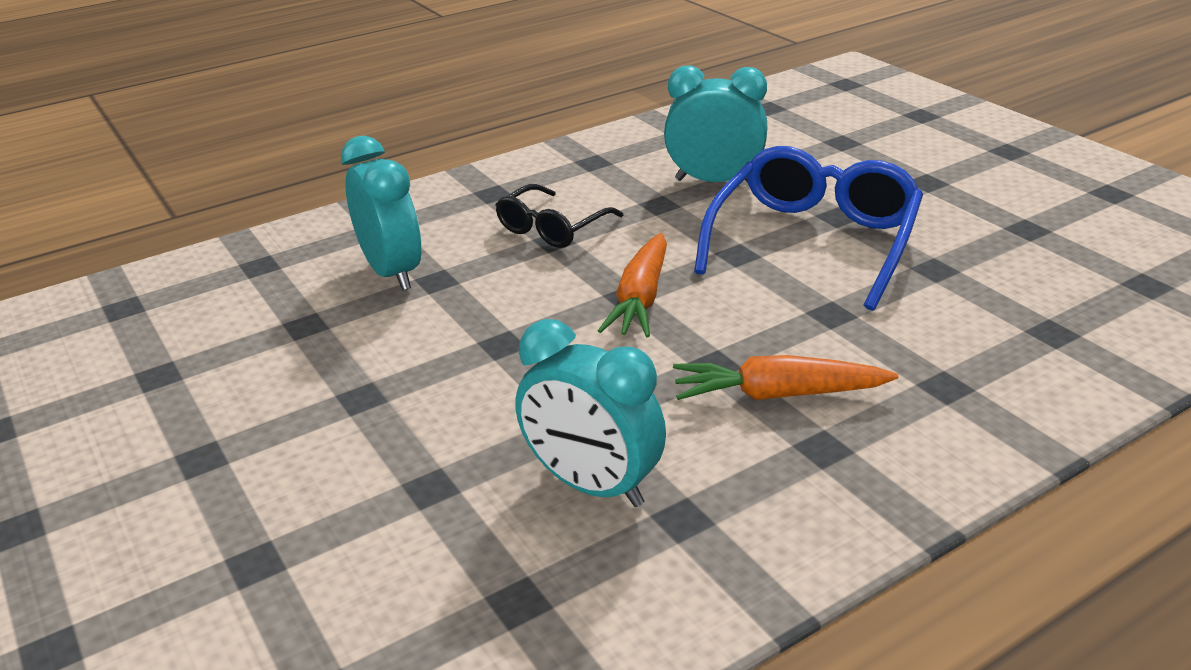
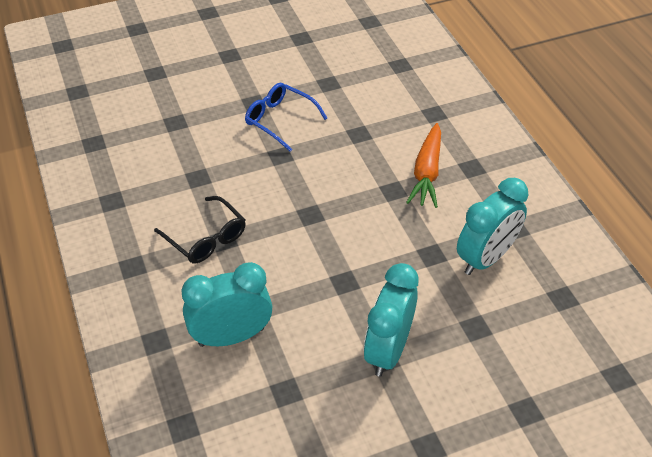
camera: 80 degrees left, 15 degrees up
(641, 299) = (316, 208): orange carrot -> none
(714, 181) = (179, 144): turquoise clock -> turquoise clock (388, 350)
(813, 241) = (280, 120): blue glasses -> blue glasses, size x0.56

